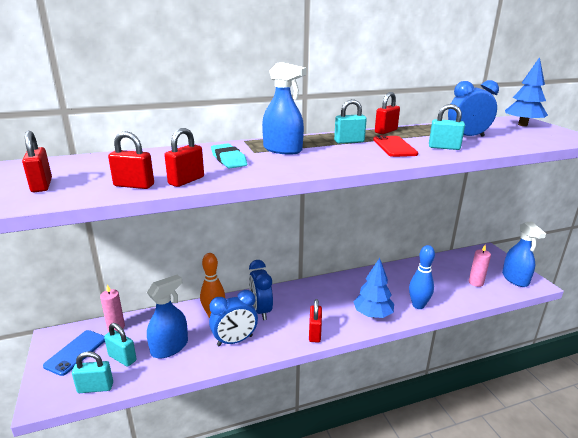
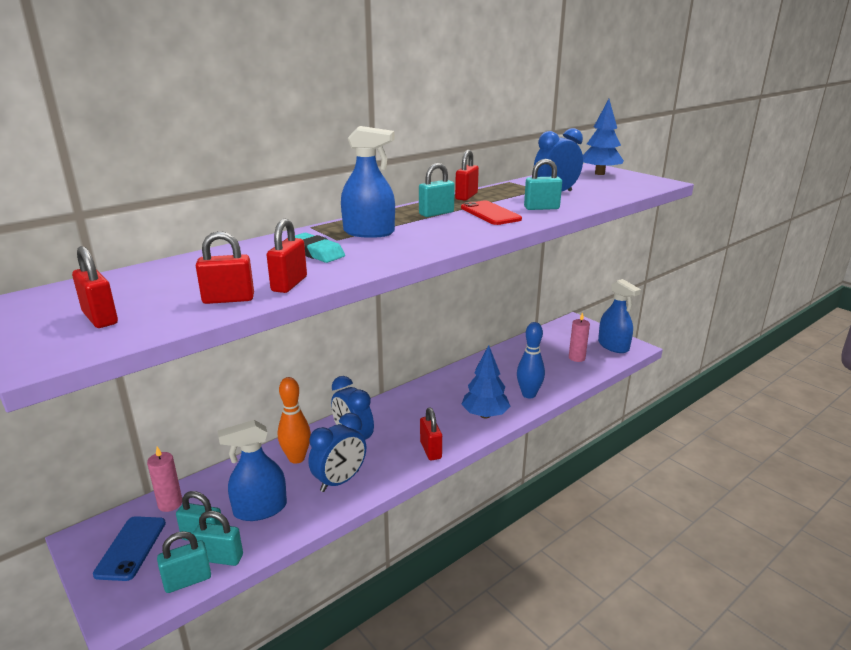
camera: 20 degrees left, 0 degrees up
(125, 377) = (220, 558): none -> turquoise padlock
(169, 347) = (260, 509): blue spray bottle -> blue spray bottle turned 135 degrees counterclockwise

